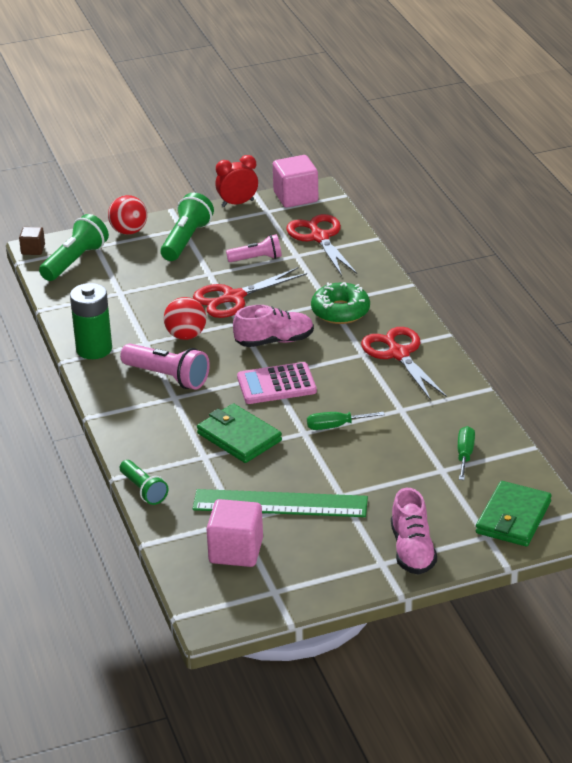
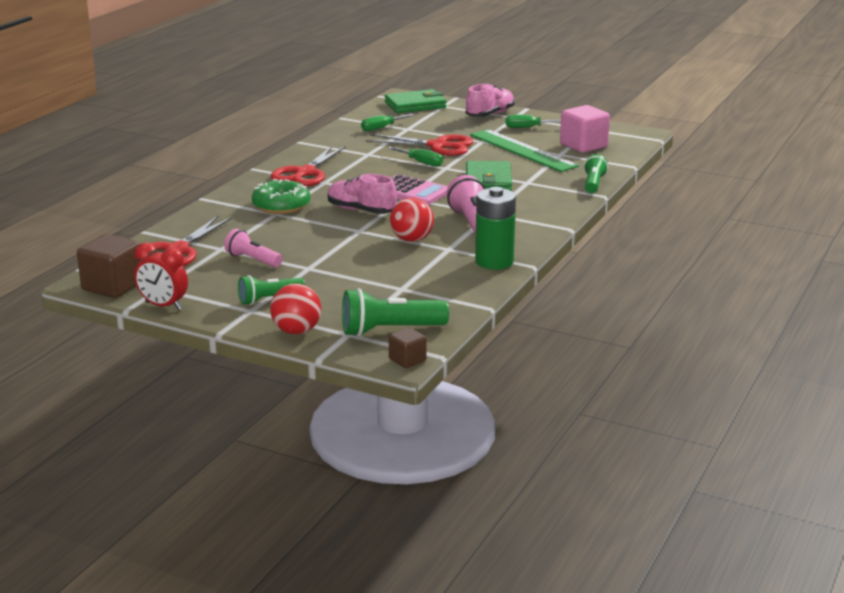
camera: 135 degrees left, 10 degrees down
(186, 240) = (269, 299): green flashlight -> green flashlight, size x0.65
(233, 298) = (328, 245): red scissors -> red scissors (437, 146)
(295, 197) = (112, 286): pink cube -> brown cube
(337, 549) = (527, 127): none -> green screwdriver

